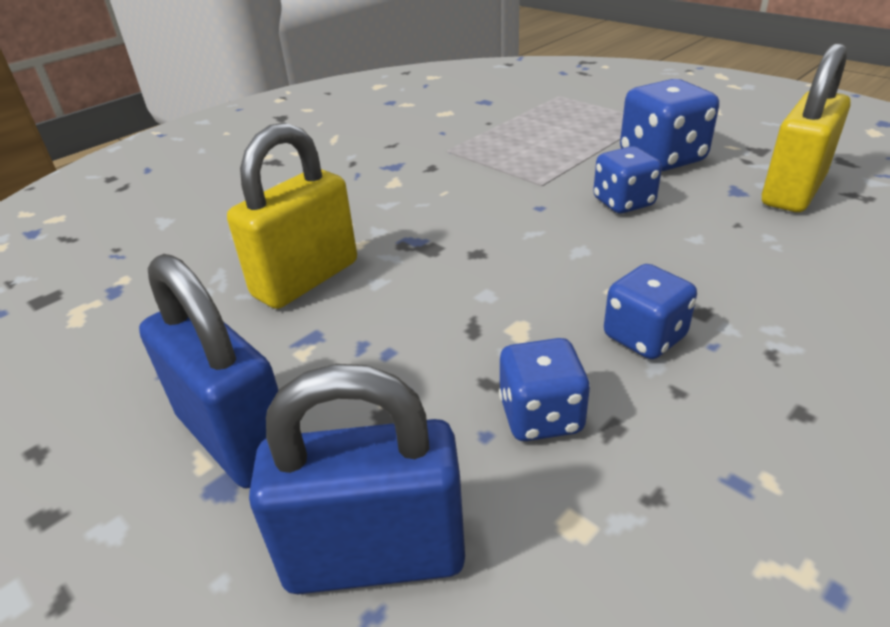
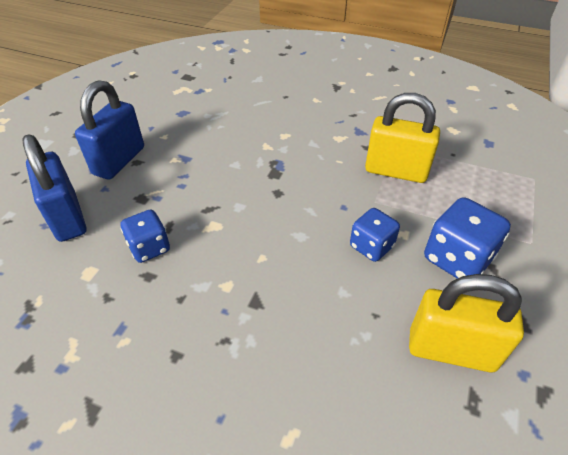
camera: 65 degrees right, 10 degrees up
(306, 279) = (227, 140): yellow padlock -> yellow padlock (396, 171)
(644, 337) = (221, 278): blue dice -> none

